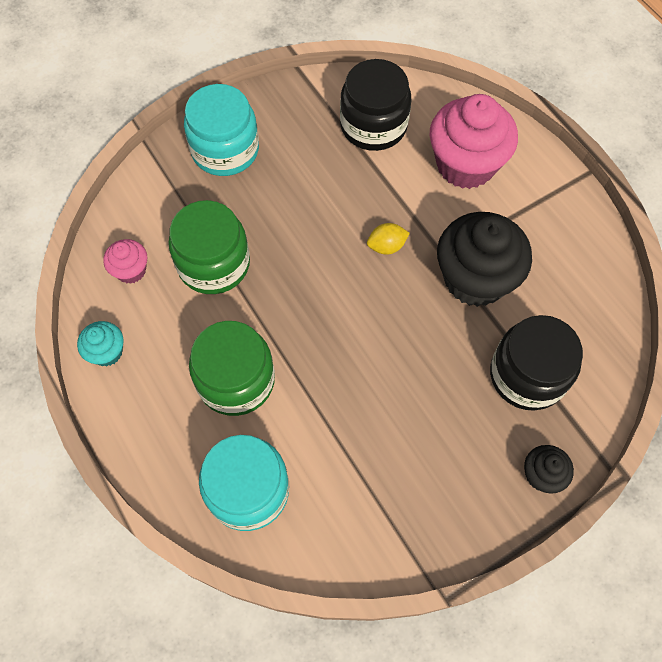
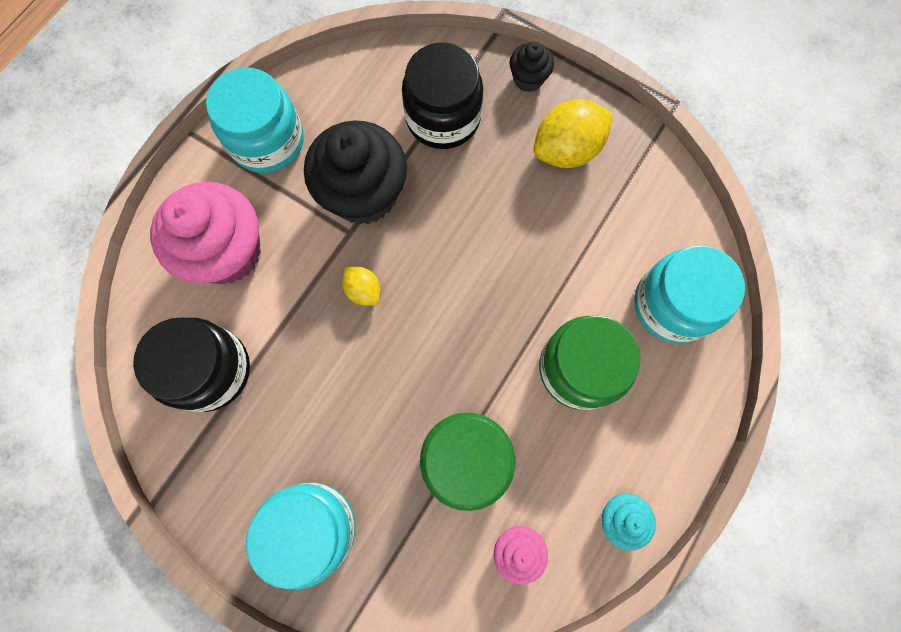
camera: 115 degrees left, 10 degrees up
(446, 473) = (566, 150): none -> yellow lemon
(559, 224) = (267, 141): none -> turquoise jar

